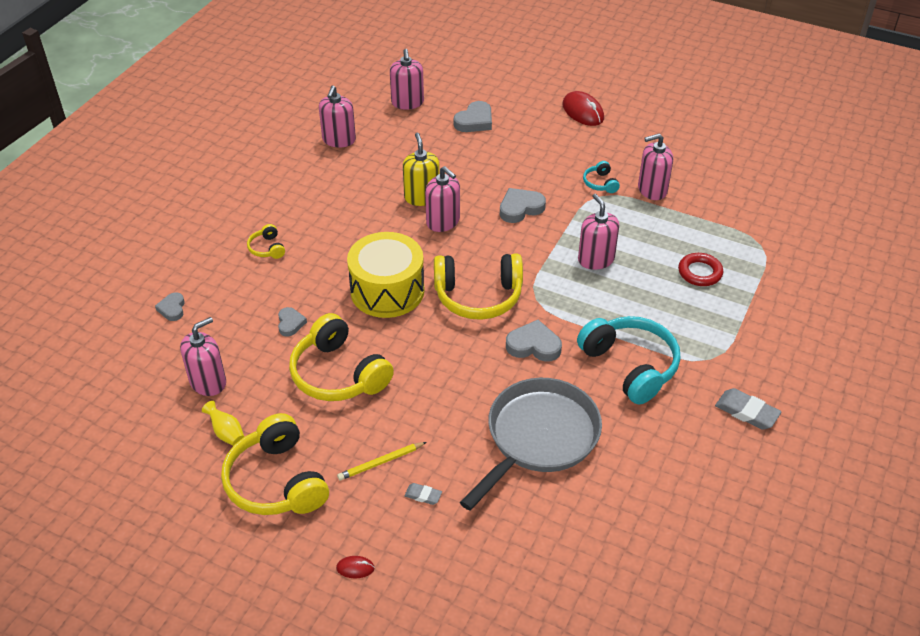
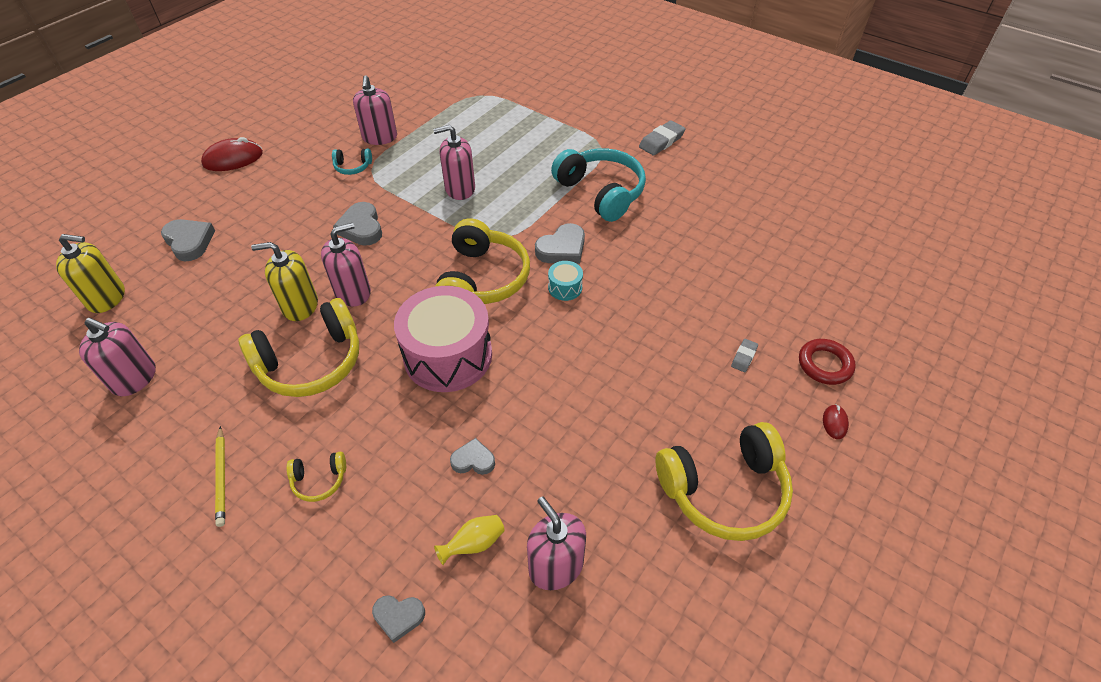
camera: 80 degrees left, 5 degrees up
(226, 433) = (646, 544): yellow vase -> yellow vase (474, 544)
(338, 374) = (569, 415): yellow headphones -> yellow headphones (311, 362)
(381, 462) = (701, 387): yellow pencil -> yellow pencil (221, 477)
(387, 291) = (448, 355): yellow drum -> pink drum
(407, 102) = (107, 298): pink soap dispenser -> yellow soap dispenser
(482, 354) = (565, 288): none -> turquoise drum
(533, 345) = (562, 249): grey heart -> grey heart turned 150 degrees counterclockwise
(538, 438) = (678, 264): grey pan -> none
(630, 366) = (601, 192): turquoise headphones -> turquoise headphones turned 75 degrees clockwise
(700, 272) = (500, 132): red ring -> red ring (824, 364)

